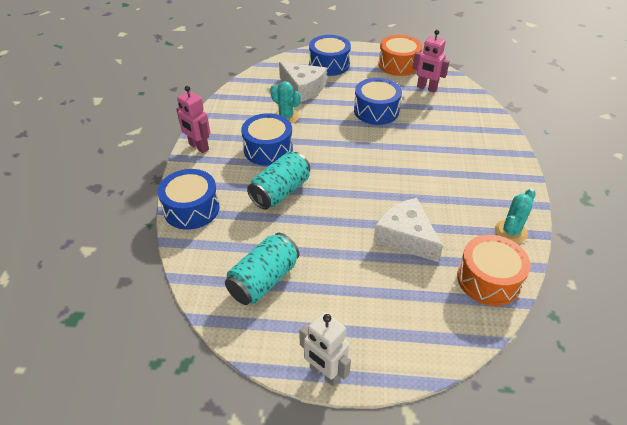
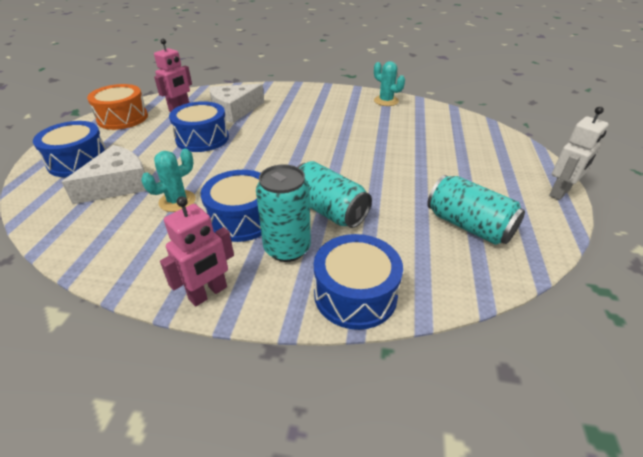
camera: 85 degrees left, 5 degrees down
(236, 174) = (287, 248): none -> turquoise can
(405, 237) = (395, 141): white cheese -> white cheese (234, 110)
(488, 279) = (436, 115): orange drum -> none

